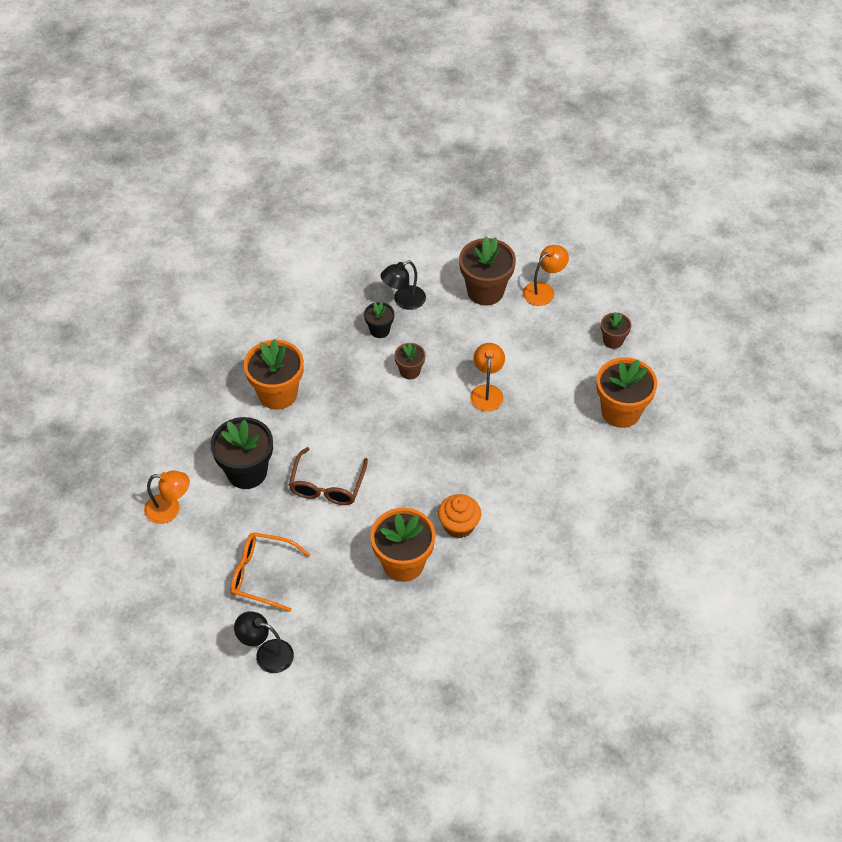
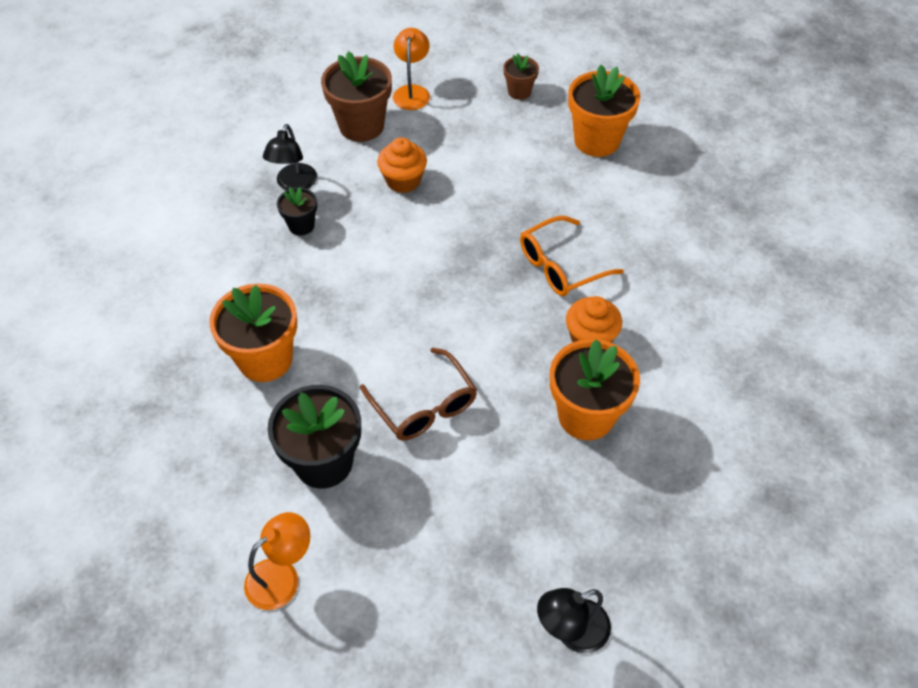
camera: 45 degrees left, 0 degrees up
(262, 574) = (466, 553): orange glasses -> orange glasses (561, 266)
(410, 371) = (375, 240): brown flower pot -> none
(468, 346) = (403, 181): none -> orange cupcake
(487, 392) = (468, 206): orange lamp -> none

